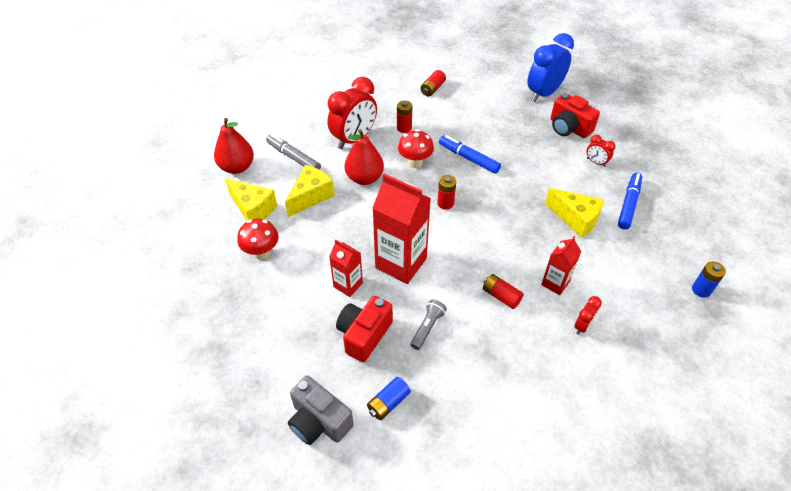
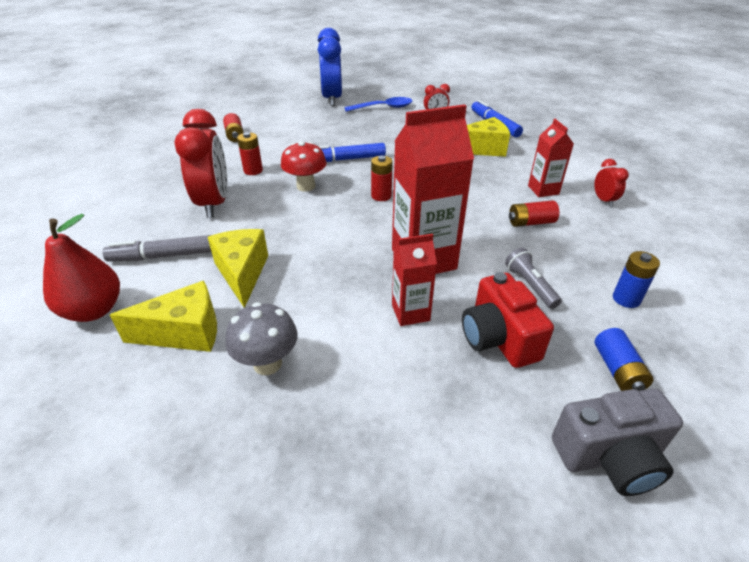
camera: 50 degrees left, 10 degrees down
(262, 253) = (267, 363): red mushroom -> grey mushroom
(364, 178) = (276, 224): red pear -> none
(568, 128) = (384, 108): red camera -> blue spoon
(701, 290) = (609, 140): blue battery -> blue battery (626, 299)

